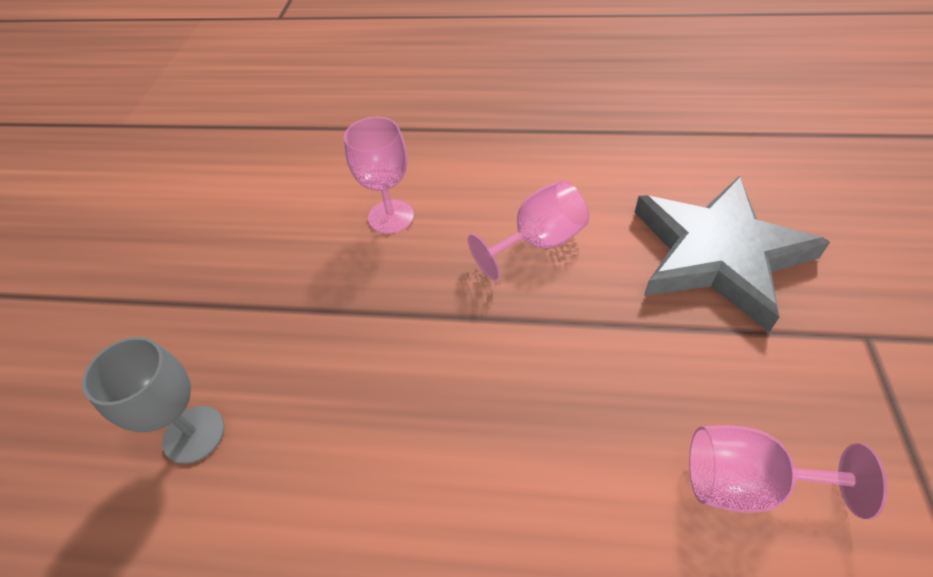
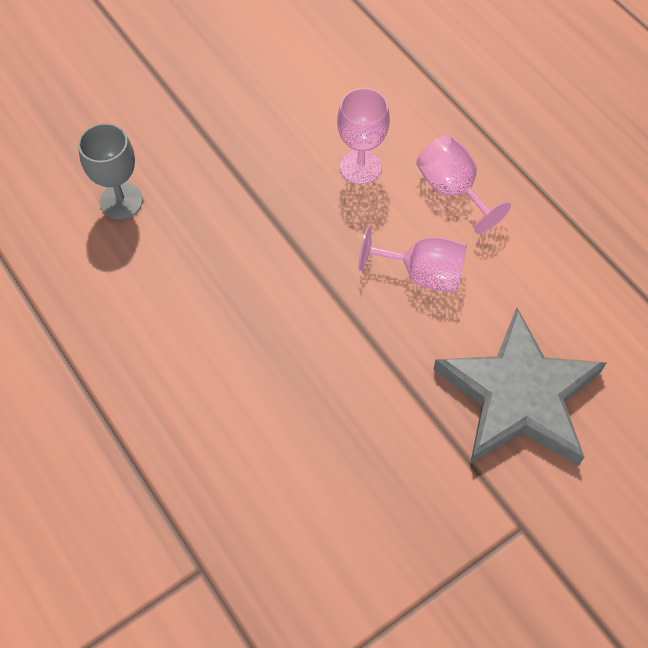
camera: 45 degrees right, 10 degrees up
(746, 483) = (334, 502): pink goblet -> pink goblet (452, 189)

